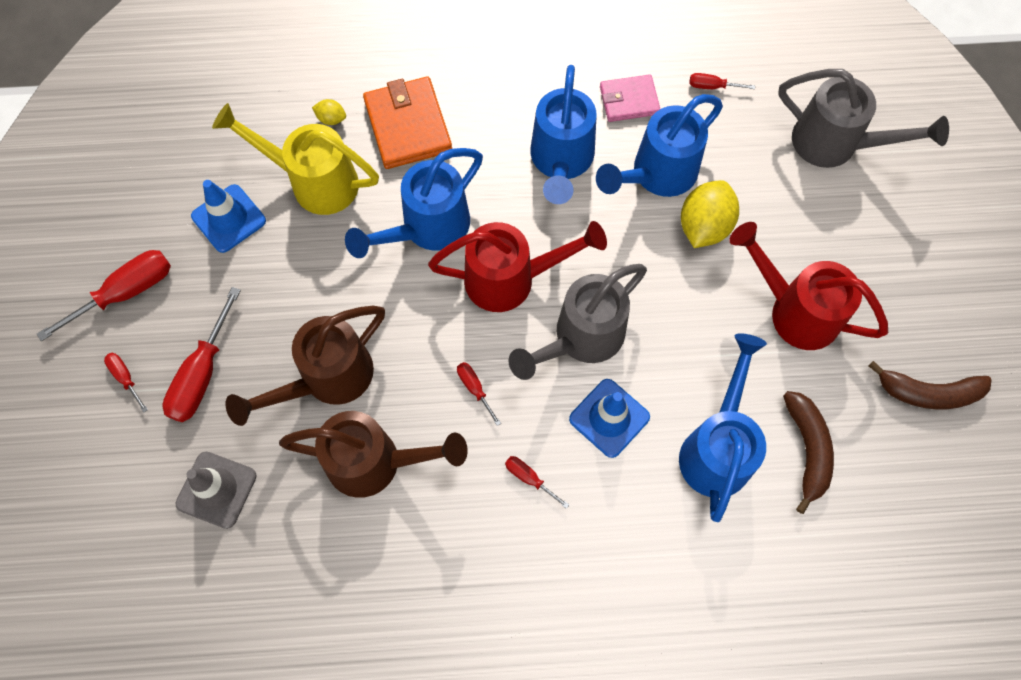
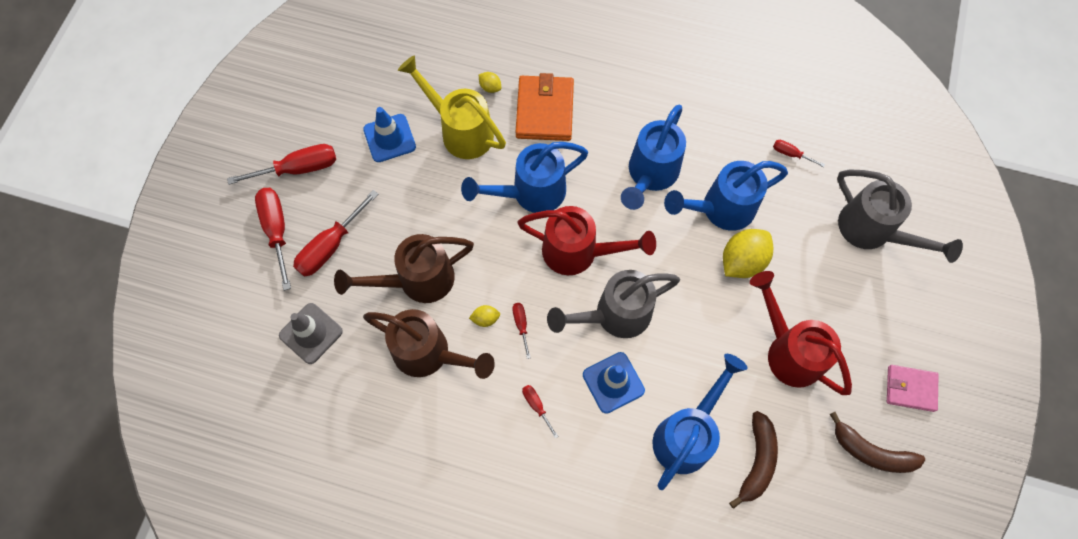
camera: 20 degrees right, 0 degrees up
(125, 378) = (277, 230): red screwdriver -> red screwdriver, size x2.00
(428, 396) = (485, 319): none -> yellow lemon
(629, 100) = (720, 144): pink wallet -> pink wallet (910, 389)

